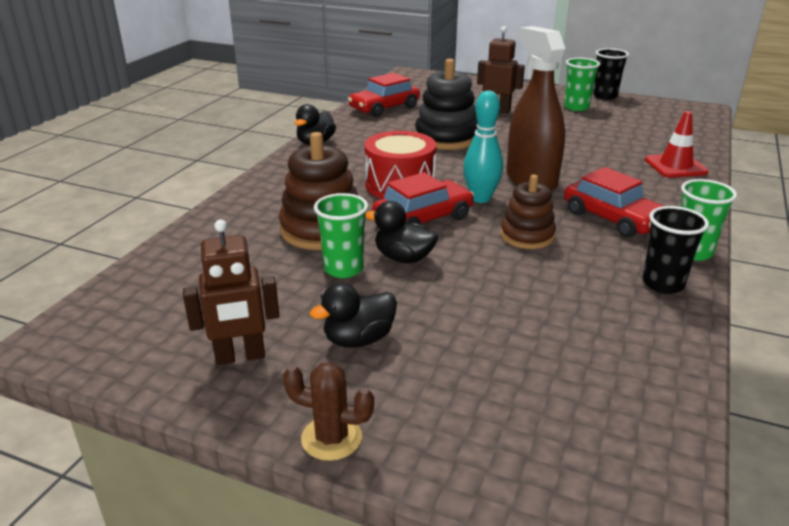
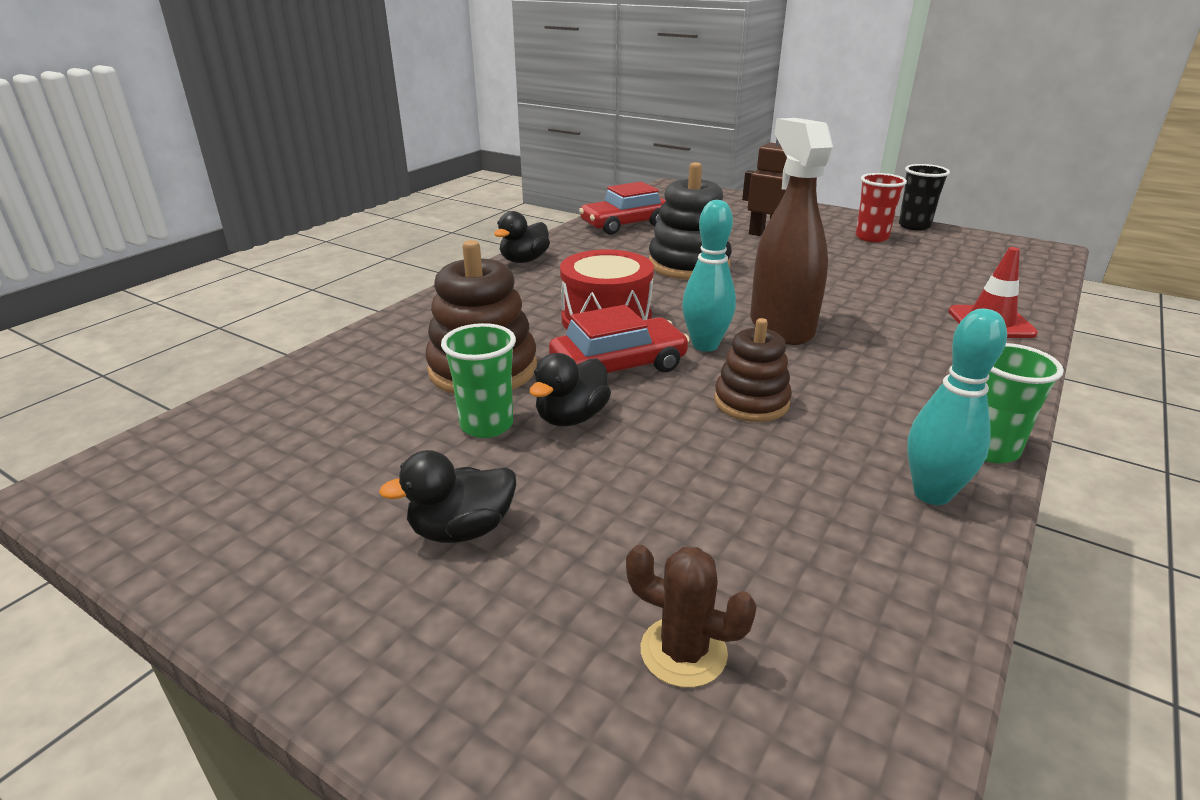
camera: 10 degrees right, 0 degrees up
(240, 357) = (295, 536): brown robot -> none
(331, 438) = (354, 684): brown cactus -> brown cactus (683, 651)
(403, 258) = (571, 417): black duck -> black duck turned 90 degrees counterclockwise
(576, 107) = (871, 237): green cup -> red cup
(612, 218) = (881, 388): red car -> none
(663, 284) = (931, 494): black cup -> turquoise bowling pin

